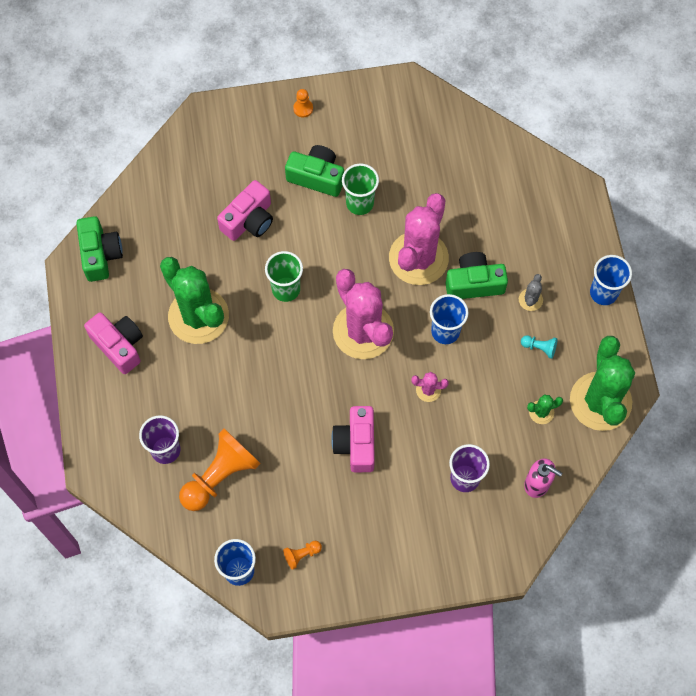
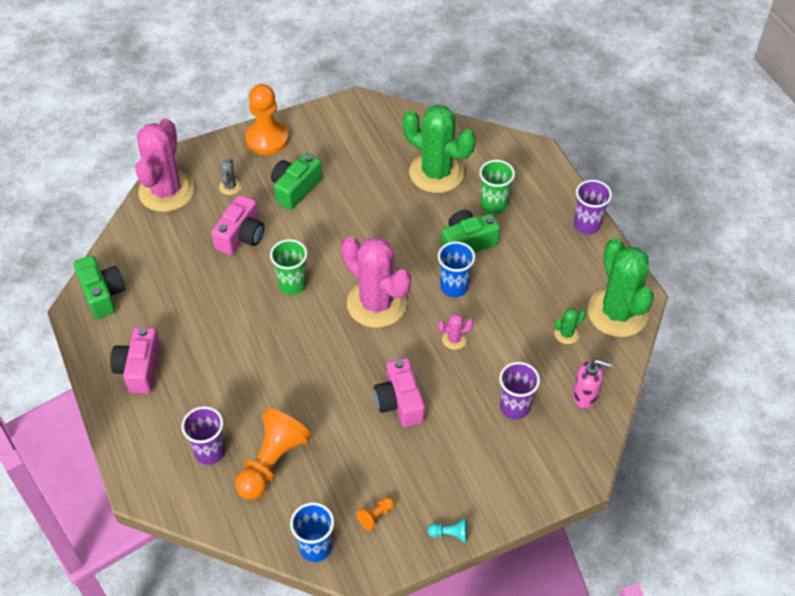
camera: 15 degrees left, 15 degrees down
(119, 345) = (139, 368): pink camera -> pink camera turned 120 degrees counterclockwise
(198, 316) = (213, 325): green cactus -> green cactus (436, 173)
(303, 108) = (267, 139): orange pawn -> orange pawn, size x2.32
(316, 177) = (295, 189): green camera -> green camera turned 60 degrees counterclockwise
(360, 203) = (341, 201): green cup -> green cup (493, 205)
(418, 258) = (409, 233): pink cactus -> pink cactus (166, 191)
(530, 300) = (523, 244): grey cactus -> grey cactus (230, 186)
(539, 348) = (545, 281): turquoise pawn -> turquoise pawn (450, 534)
(603, 293) = (587, 225): blue cup -> purple cup

